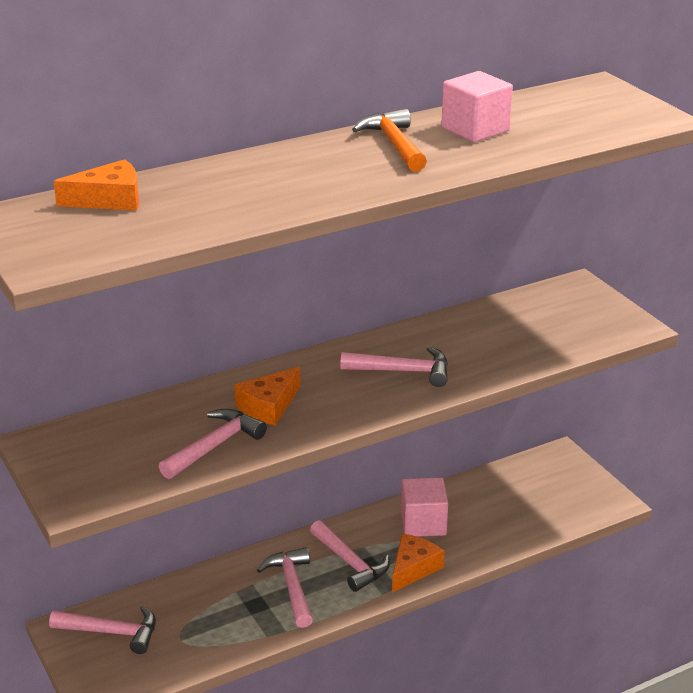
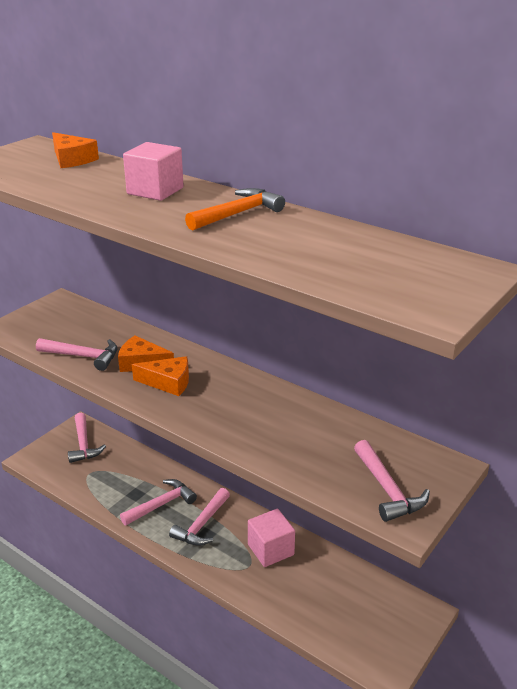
camera: 65 degrees right, 0 degrees up
(403, 371) = (225, 406): pink hammer -> pink hammer (387, 489)
(413, 568) = (214, 560): orange cheese -> orange cheese (168, 382)
(475, 129) = (301, 236): pink cube -> pink cube (155, 191)

